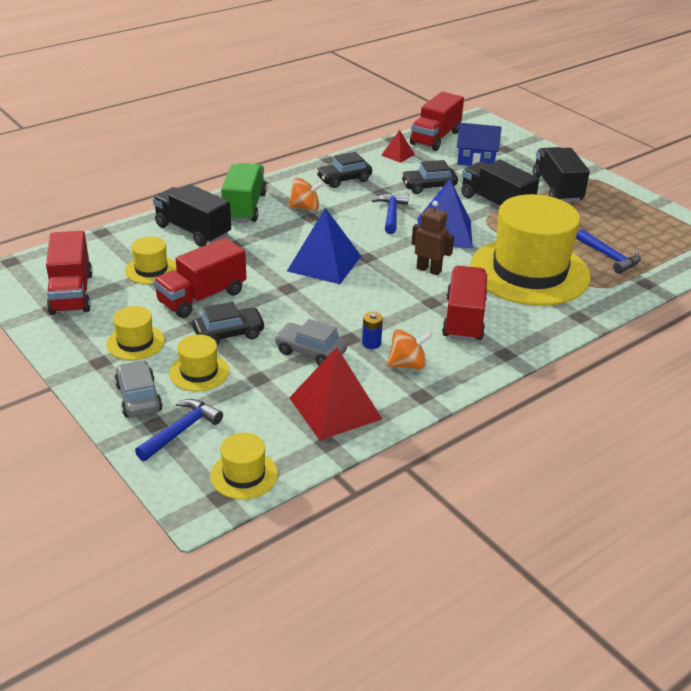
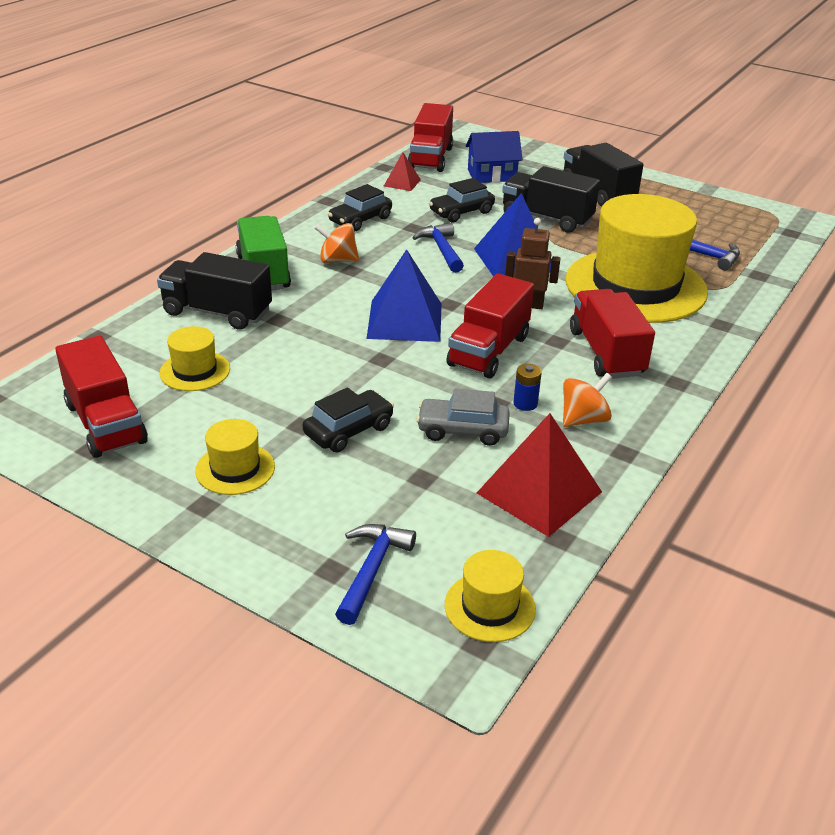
camera: 20 degrees left, 0 degrees up
(138, 398) = (287, 541): grey car -> none
(199, 372) = (343, 488): yellow hat -> none
(202, 297) = (284, 392): red truck -> red truck (489, 351)
(305, 208) = (337, 260): orange spinning top -> orange spinning top turned 150 degrees counterclockwise

